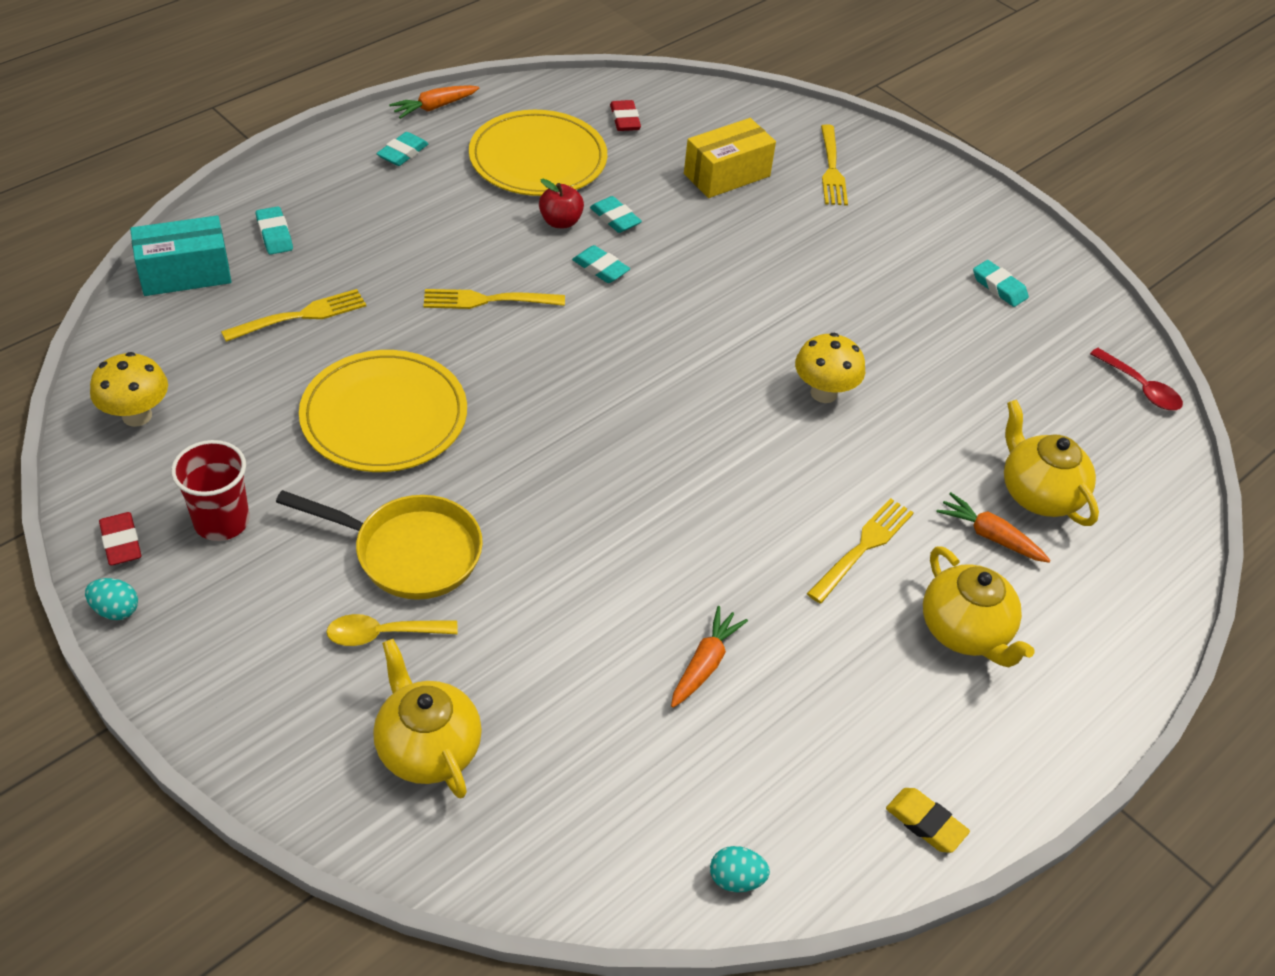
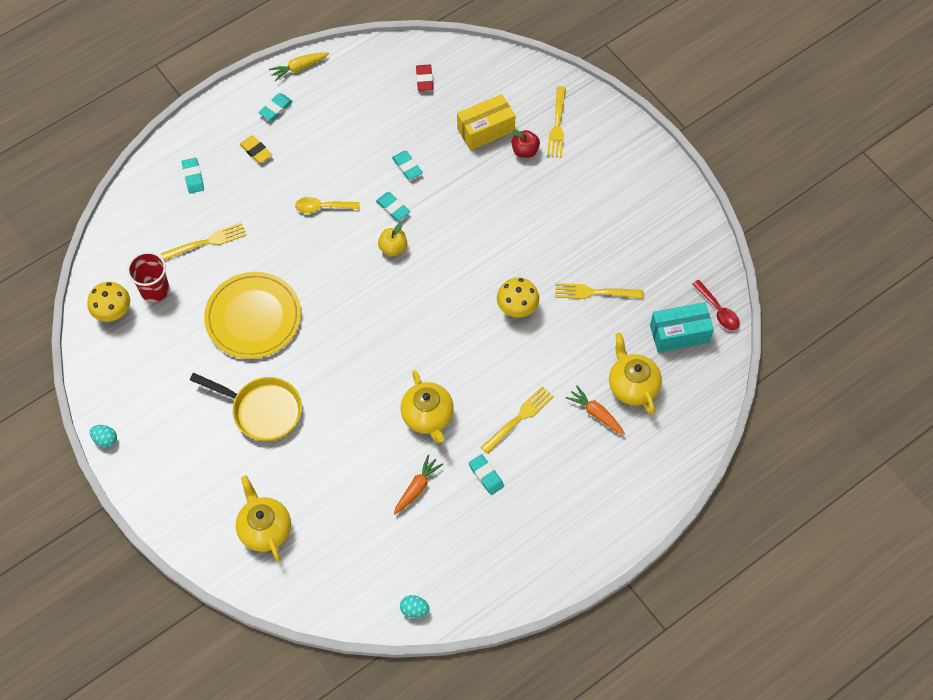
camera: 10 degrees right, 15 degrees up
(121, 542) = (107, 397): red eraser -> none
(185, 273) = (139, 207): turquoise box -> turquoise box (679, 334)
(221, 521) = (161, 386): red cup -> red cup (155, 290)
(383, 634) = (245, 461): yellow spoon -> yellow spoon (322, 207)
(434, 107) = (299, 68): orange carrot -> yellow carrot
(487, 300) = (320, 232): yellow fork -> yellow fork (594, 292)
(538, 159) = (363, 114): yellow plate -> none
(560, 222) = (372, 169): red apple -> red apple (525, 151)
(608, 318) = (393, 248): none -> yellow apple
(925, 823) = (518, 586): yellow eraser -> yellow eraser (256, 151)
(965, 631) = (566, 475): yellow teapot -> yellow teapot (428, 416)
(999, 287) = (647, 228): turquoise eraser -> turquoise eraser (486, 475)

